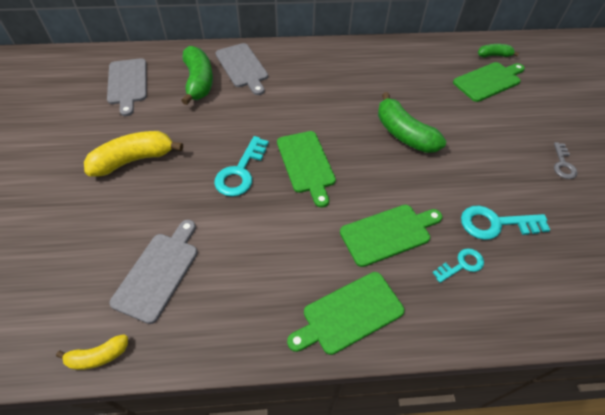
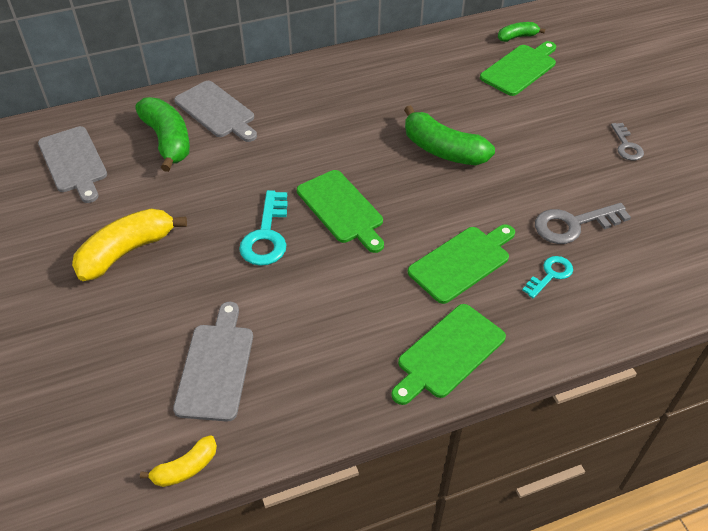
camera: 15 degrees left, 5 degrees down
(496, 224) = (573, 224): turquoise key -> grey key

